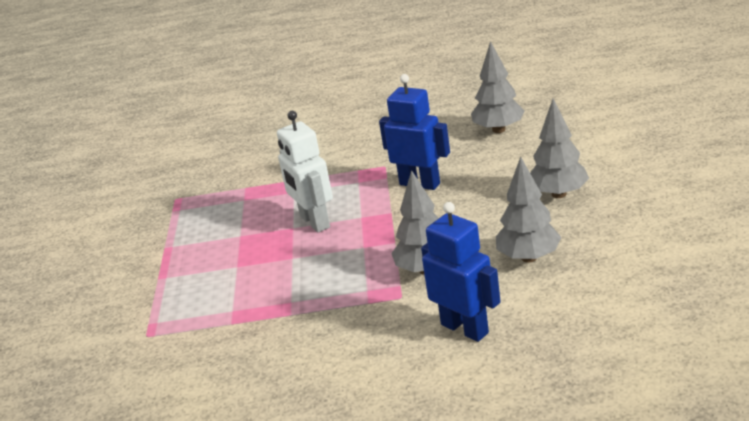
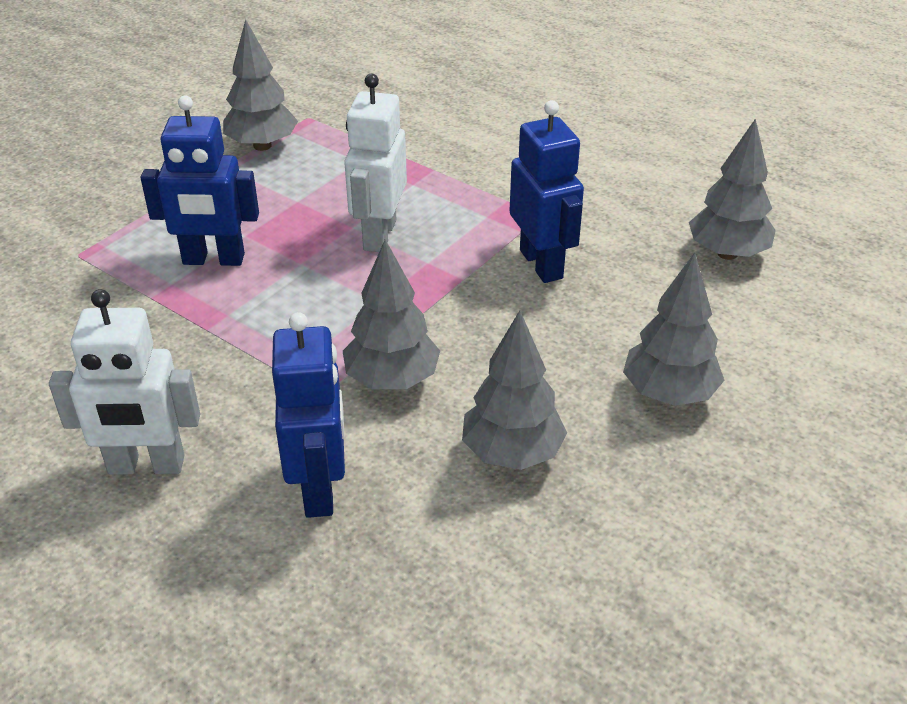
camera: 35 degrees right, 10 degrees up
(171, 225) = (262, 146): none -> grey tree
(238, 287) = (213, 260): none -> blue robot
(362, 381) = (146, 465): none -> white robot

